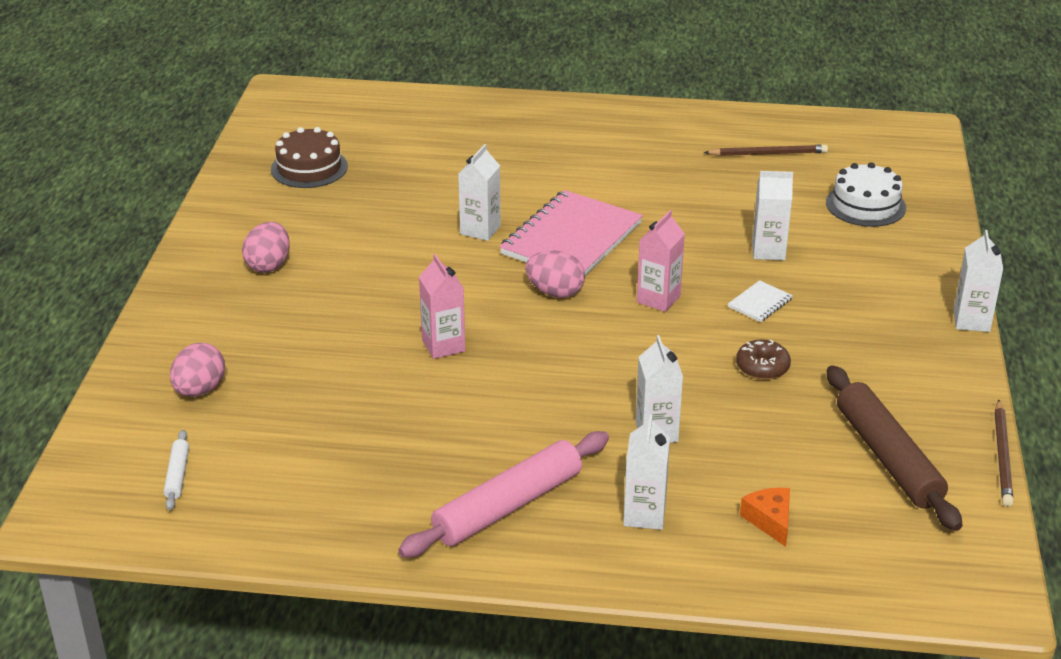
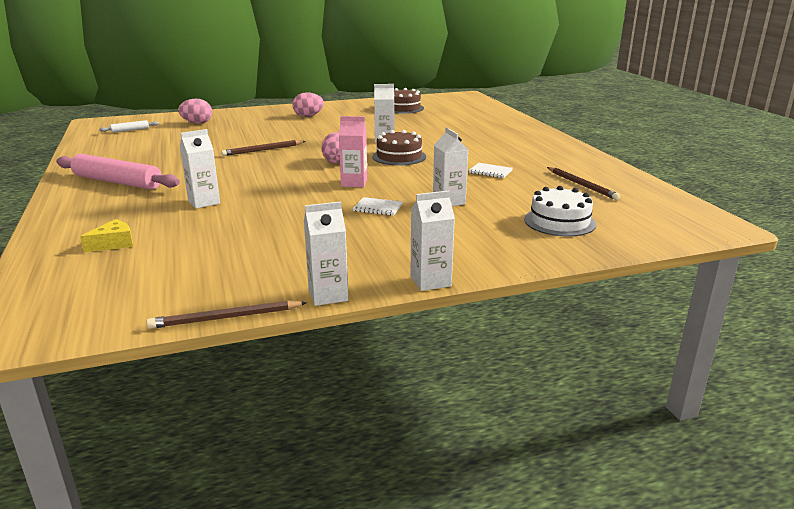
camera: 65 degrees right, 10 degrees down
(443, 346) = (263, 150): pink carton -> brown pencil
(571, 239) = (399, 156): pink notebook -> brown cake
(644, 515) = (114, 211): white carton -> white carton (328, 295)
(683, 193) = (490, 171): none -> white notebook
(762, 367) = (297, 218): brown donut -> none
(770, 520) = (114, 243): orange cheese -> yellow cheese
(888, 457) = (204, 271): brown rolling pin -> none

